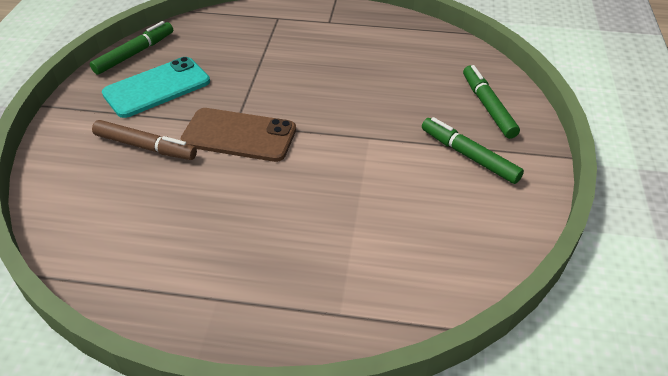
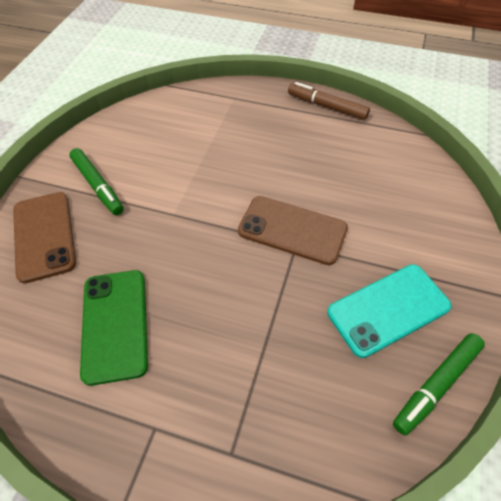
camera: 170 degrees left, 10 degrees up
(145, 146) = (379, 227): brown marker -> brown marker (327, 106)
(382, 59) = (115, 324): none -> green phone
(488, 106) = (44, 236): green marker -> brown phone

